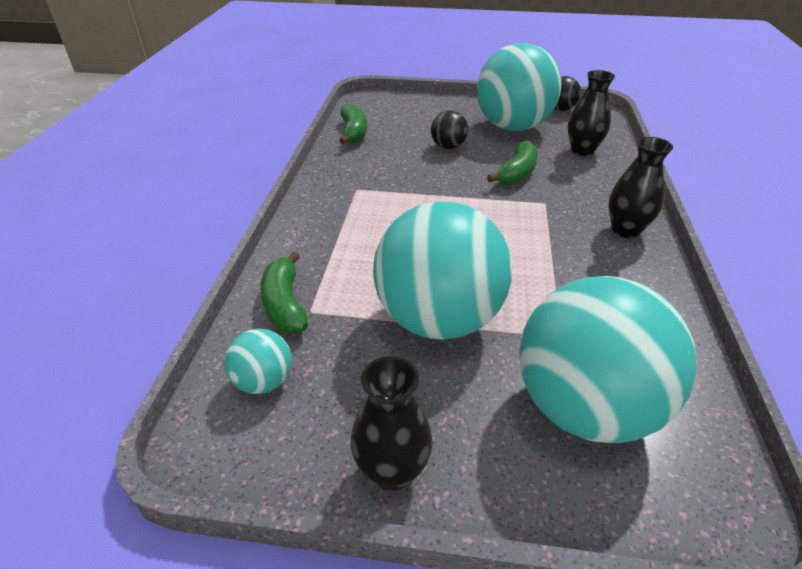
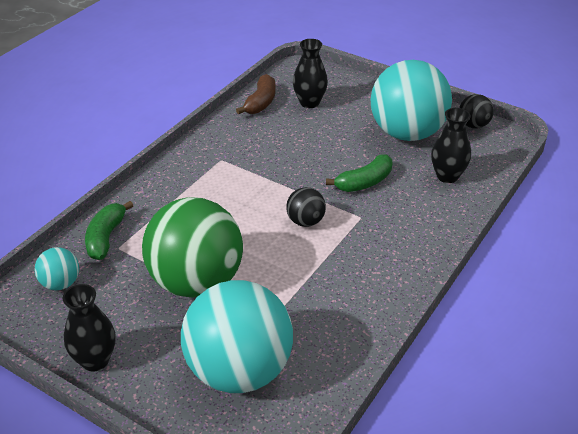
camera: 25 degrees right, 0 degrees up
(353, 132) = (261, 102): green banana -> brown banana
(438, 319) = (196, 282): turquoise ball -> green ball
(448, 147) = (329, 139): black ball -> black ball (305, 221)
(625, 230) = (404, 261): black vase -> black vase (309, 103)

